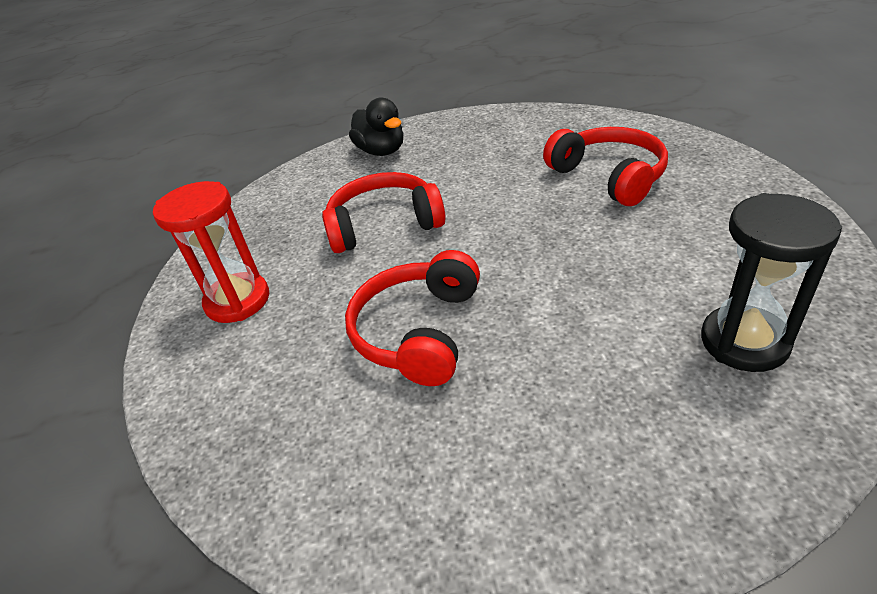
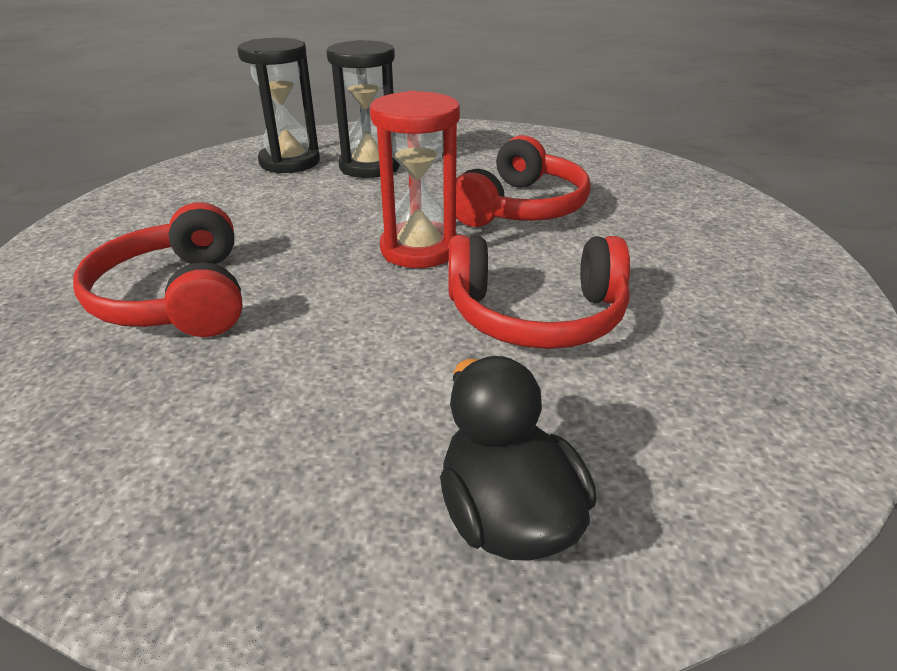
camera: 170 degrees left, 5 degrees down
(238, 301) = (735, 269): red hourglass -> red hourglass (419, 249)
(635, 362) = (369, 167): none -> black hourglass

